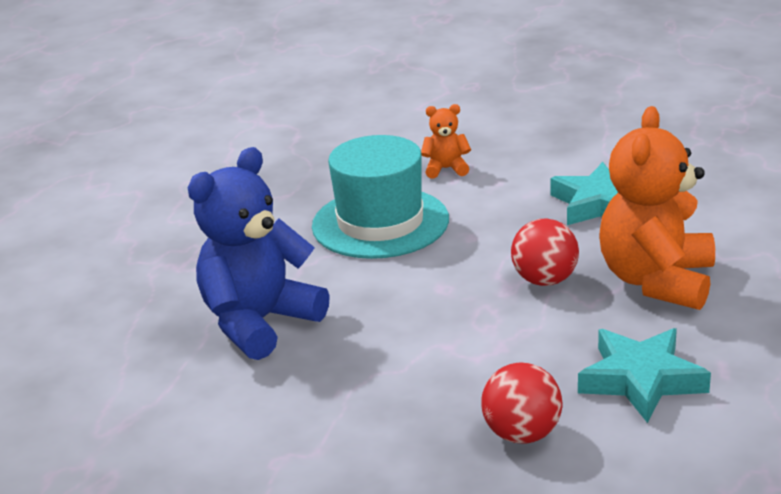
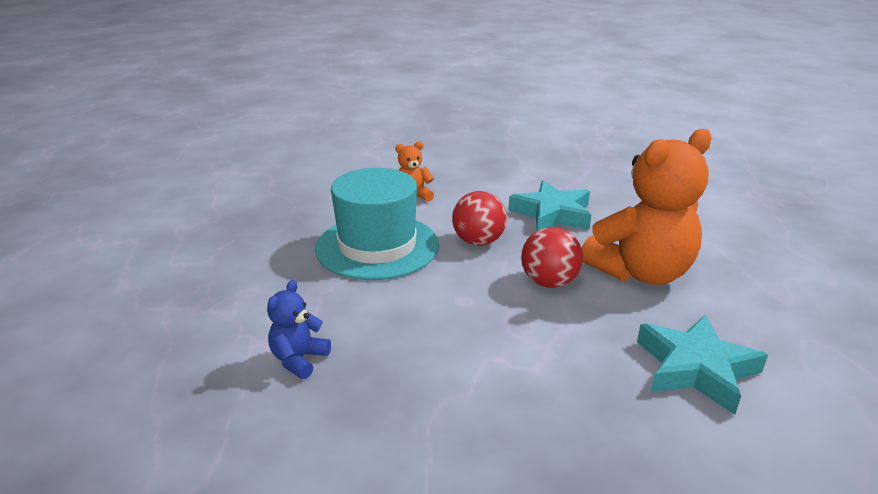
camera: 20 degrees left, 0 degrees up
(259, 323) = (299, 359): blue teddy bear -> blue teddy bear, size x0.46
(522, 434) = (629, 449): red ball -> red ball (478, 241)
(657, 281) = (640, 272): orange teddy bear -> orange teddy bear turned 120 degrees counterclockwise

